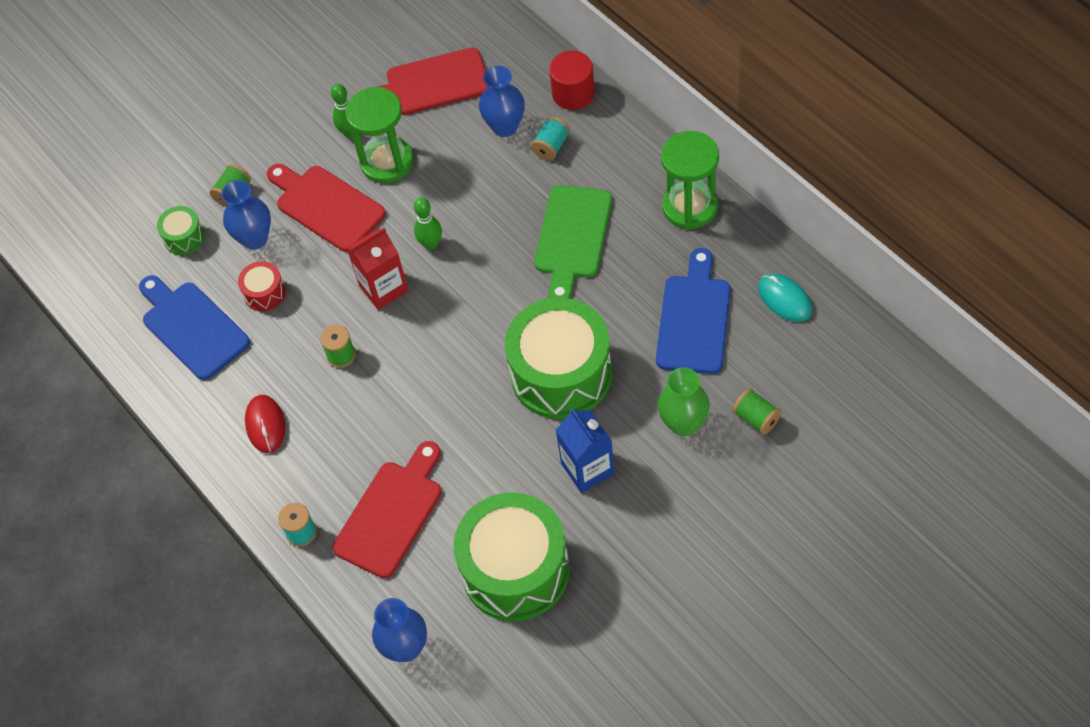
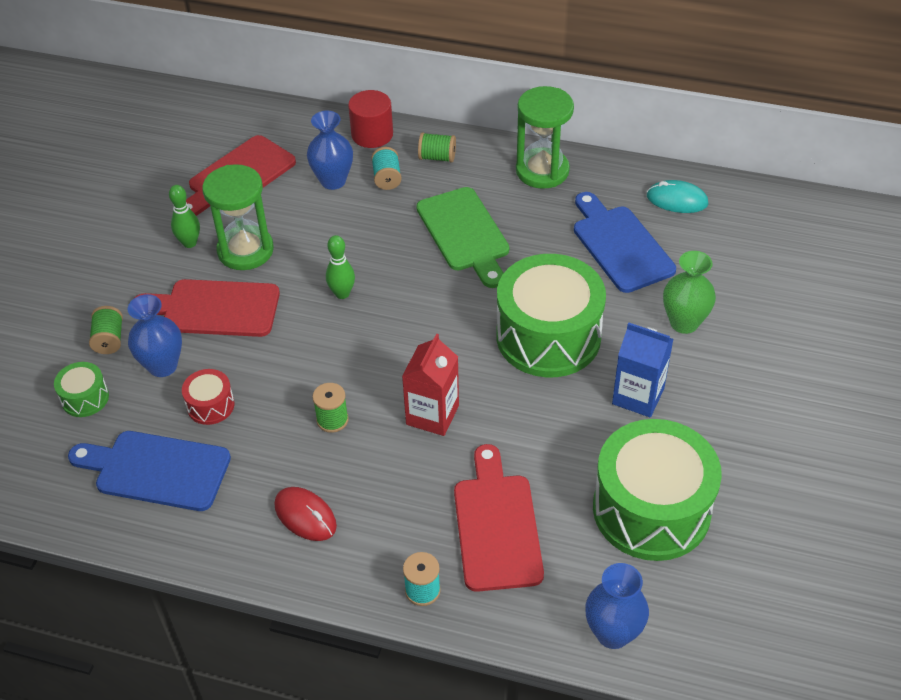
camera: 40 degrees left, 10 degrees down
(383, 288) = (327, 347): red carton -> red carton (432, 415)
(756, 418) = (736, 291): green spool -> green spool (437, 157)

